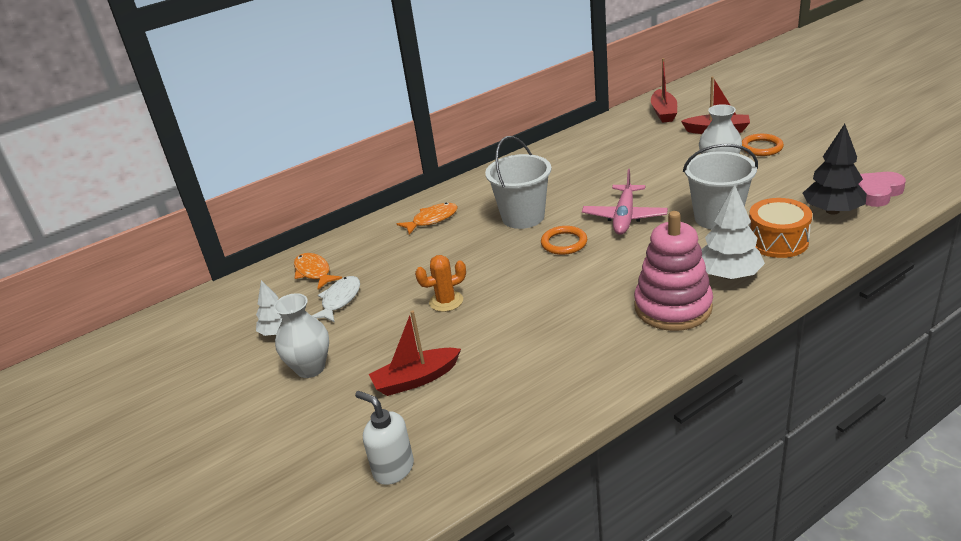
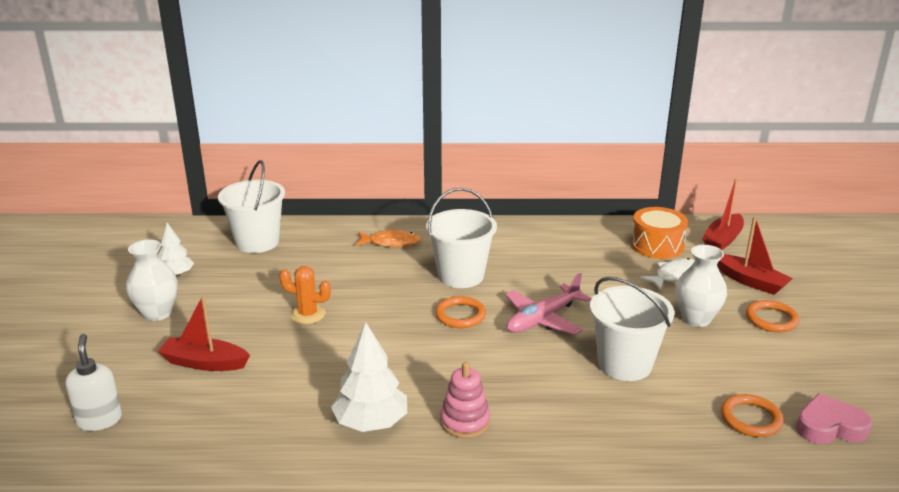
camera: 30 degrees right, 5 degrees down
(314, 272) = (257, 242): orange fish -> white bucket
(339, 300) = (243, 273): white fish -> white fish (674, 276)
(673, 307) = (465, 421): pink stacking toy -> pink stacking toy, size x0.58
(729, 275) = (555, 422): white tree -> white tree (371, 423)
(777, 241) = (649, 417): orange drum -> orange drum (657, 245)
(832, 211) = (751, 419): black tree -> orange ring

